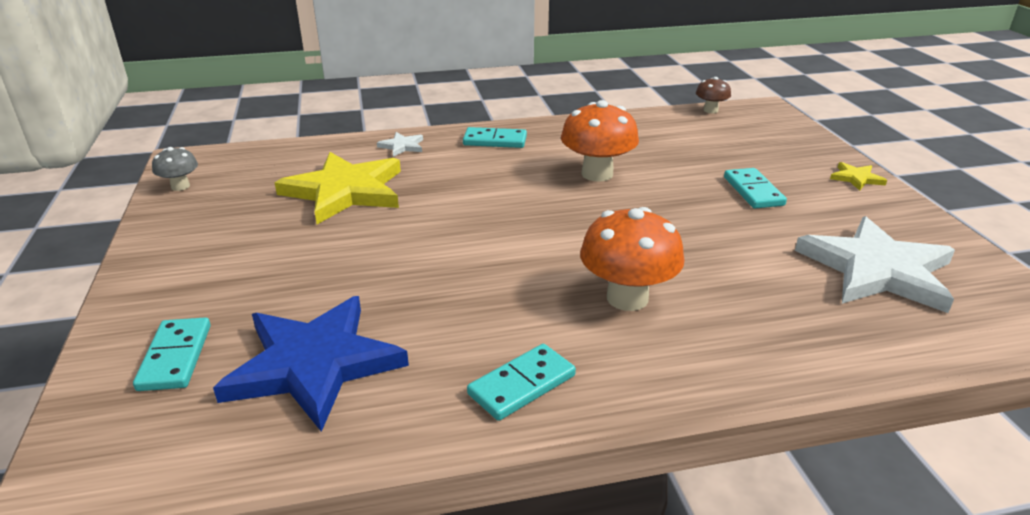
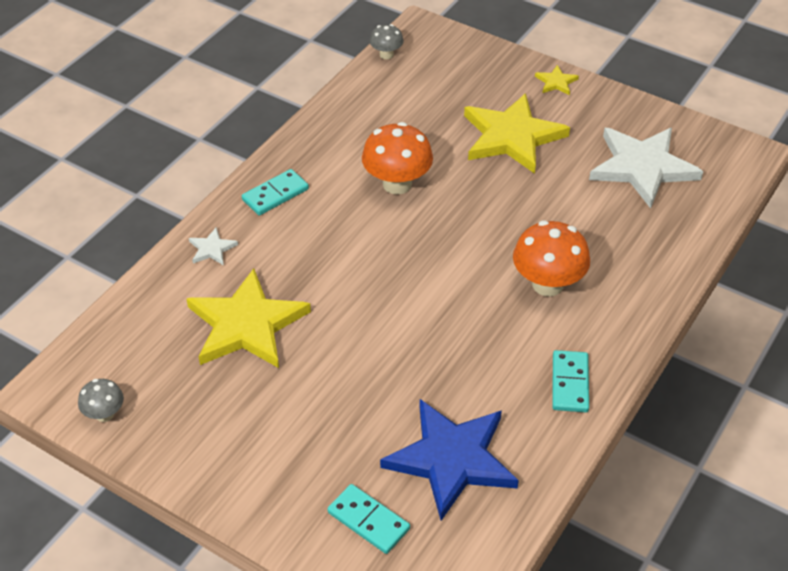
camera: 45 degrees left, 15 degrees up
(710, 110) = (386, 55): brown mushroom -> grey mushroom
(753, 191) = (512, 137): turquoise domino -> yellow star

